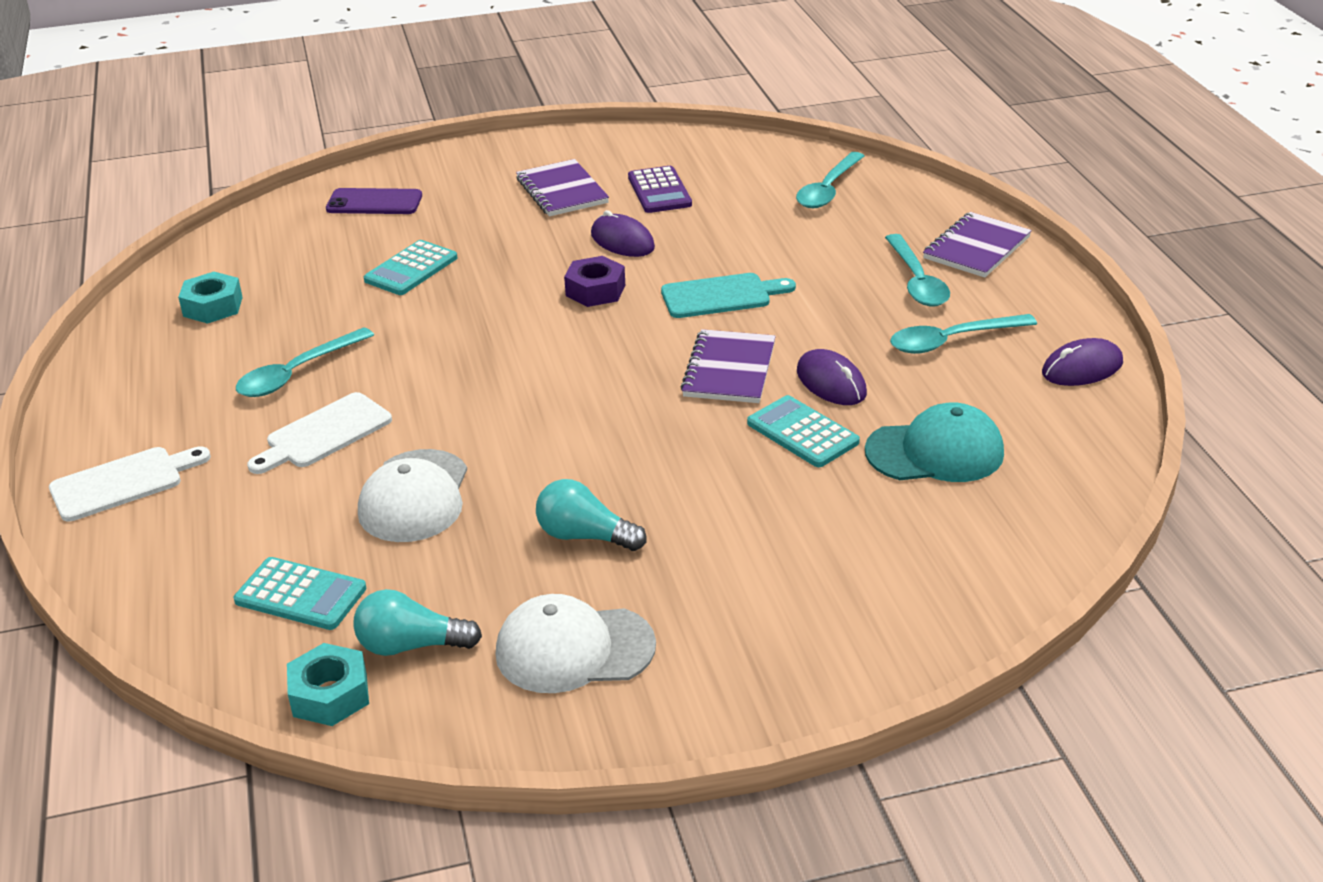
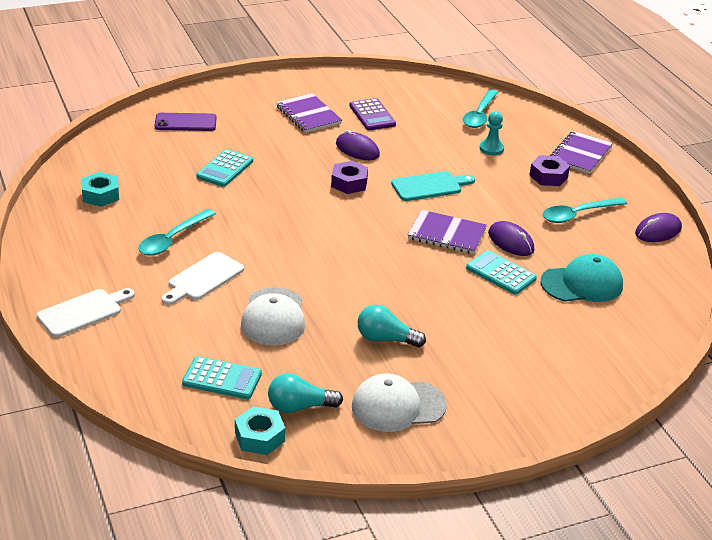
camera: 10 degrees left, 0 degrees up
(729, 370) = (447, 234): purple notebook -> purple notebook turned 75 degrees counterclockwise
(834, 239) = (491, 149): none -> turquoise pawn
(916, 281) = (548, 176): turquoise spoon -> purple nut

